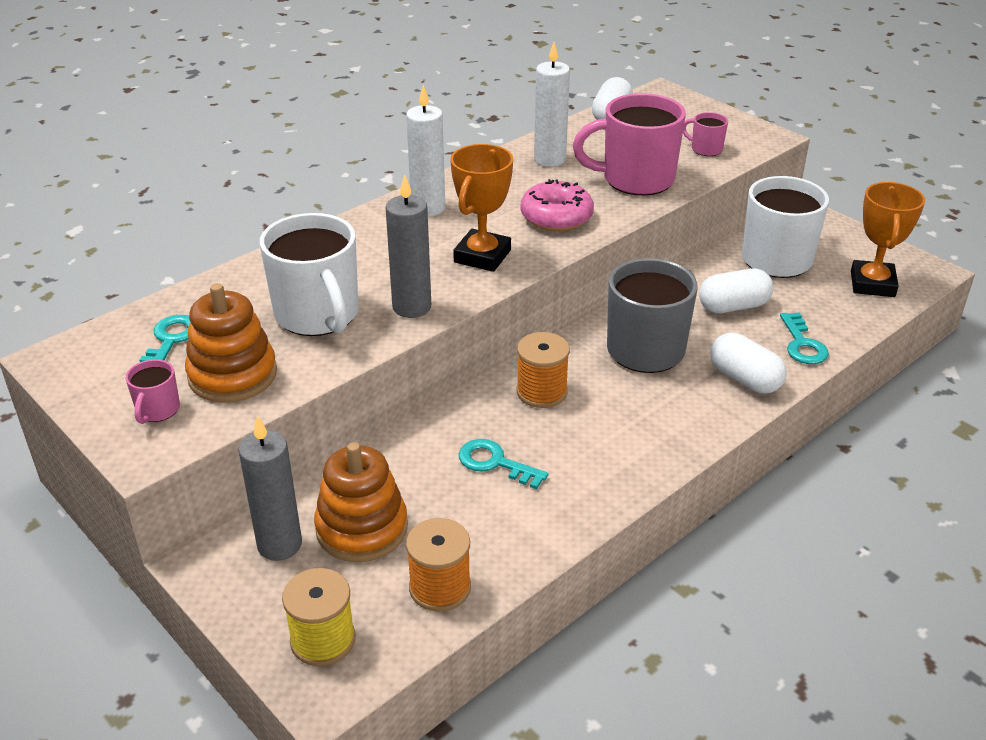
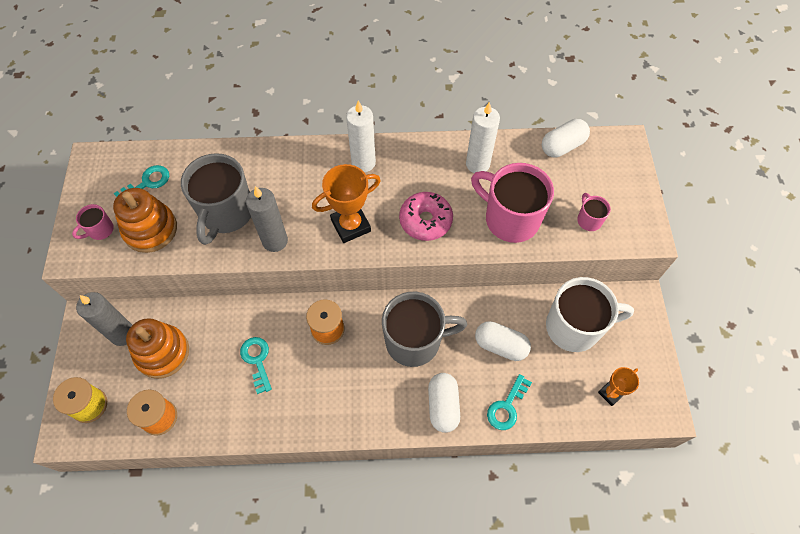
camera: 40 degrees right, 25 degrees up
(318, 315) = (226, 213): white mug -> grey mug
(872, 284) = (610, 393): orange trophy -> orange trophy, size x0.59

